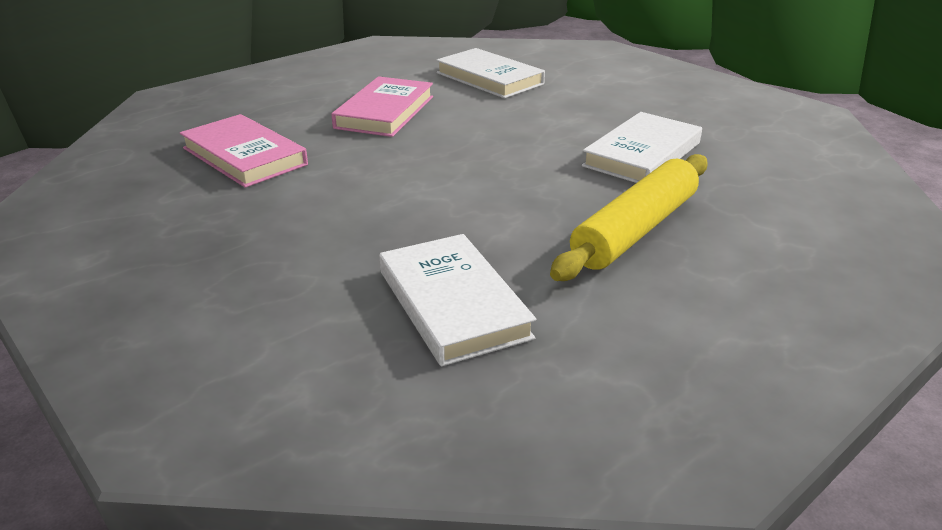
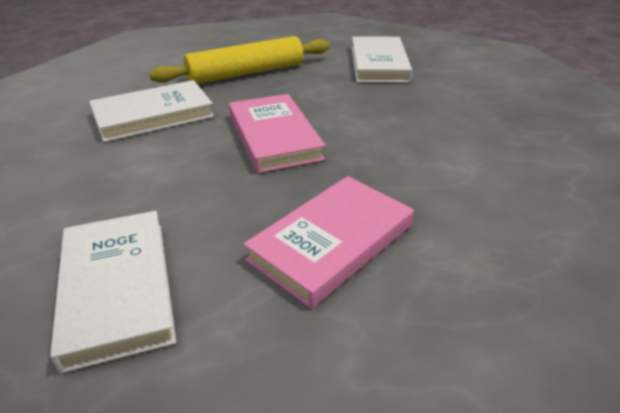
camera: 155 degrees left, 5 degrees up
(244, 156) = (518, 203): pink book -> pink book (274, 137)

